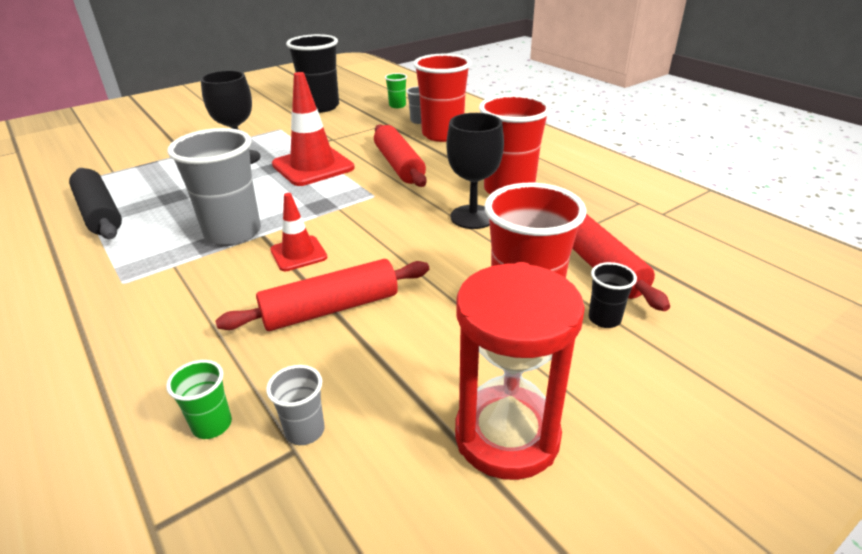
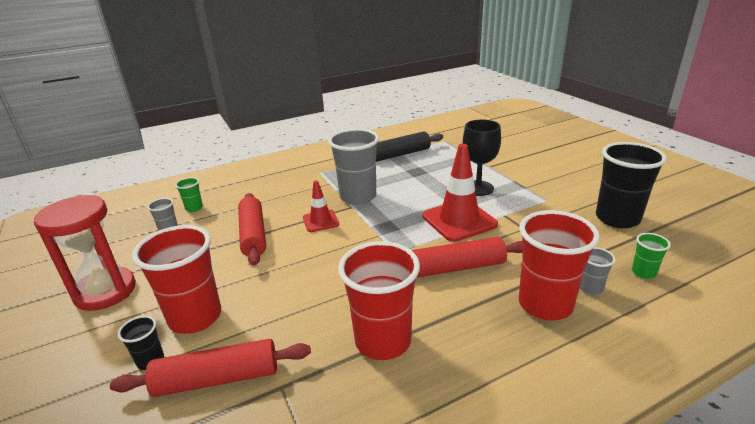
camera: 100 degrees right, 5 degrees down
(473, 217) = (337, 306): black goblet -> none

